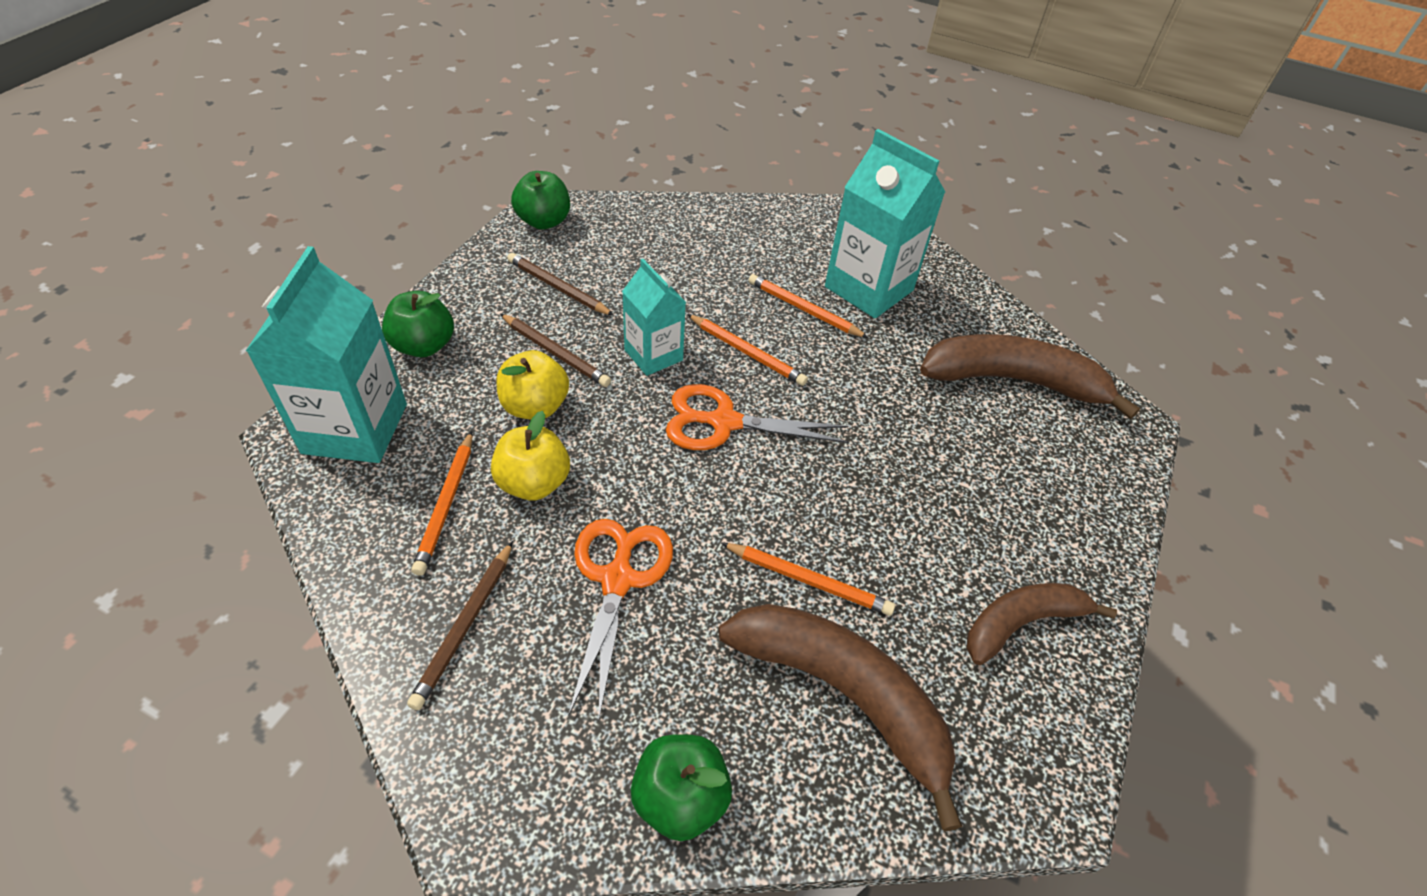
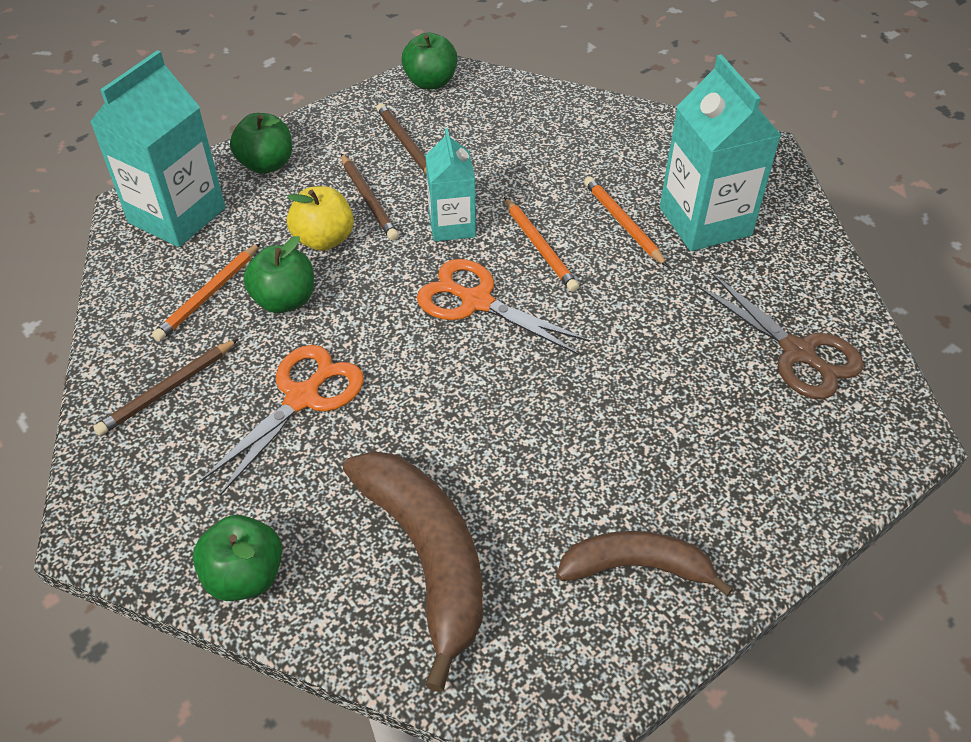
camera: 30 degrees right, 0 degrees up
(534, 483) = (284, 300): yellow apple -> green apple
(808, 580) = (461, 457): orange pencil -> none
(1013, 381) = (798, 352): brown banana -> brown scissors

